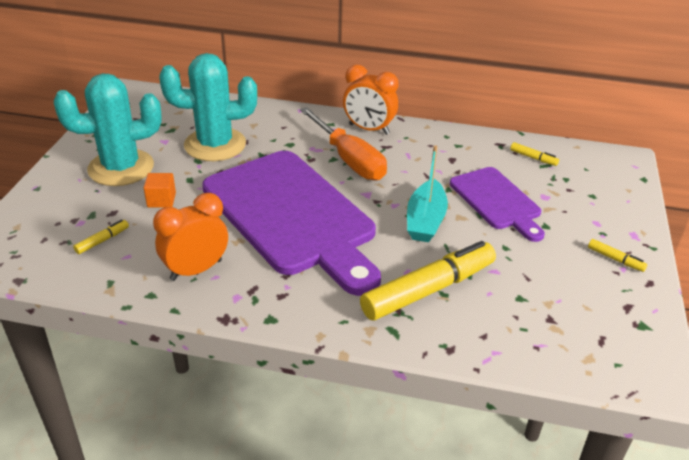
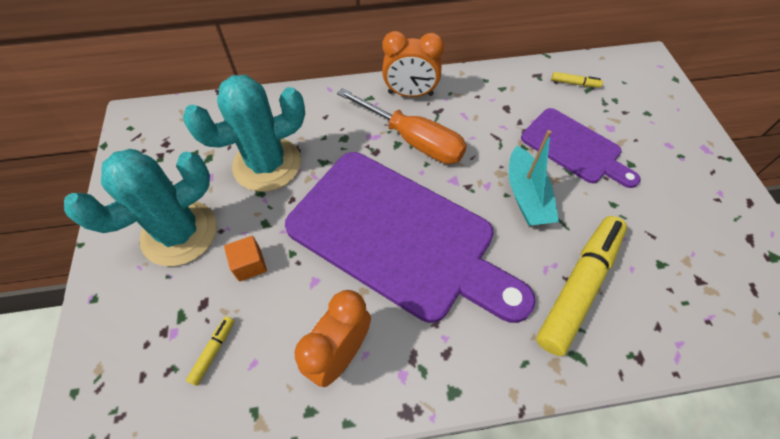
camera: 20 degrees left, 20 degrees up
(615, 259) = (709, 184): yellow marker -> none

